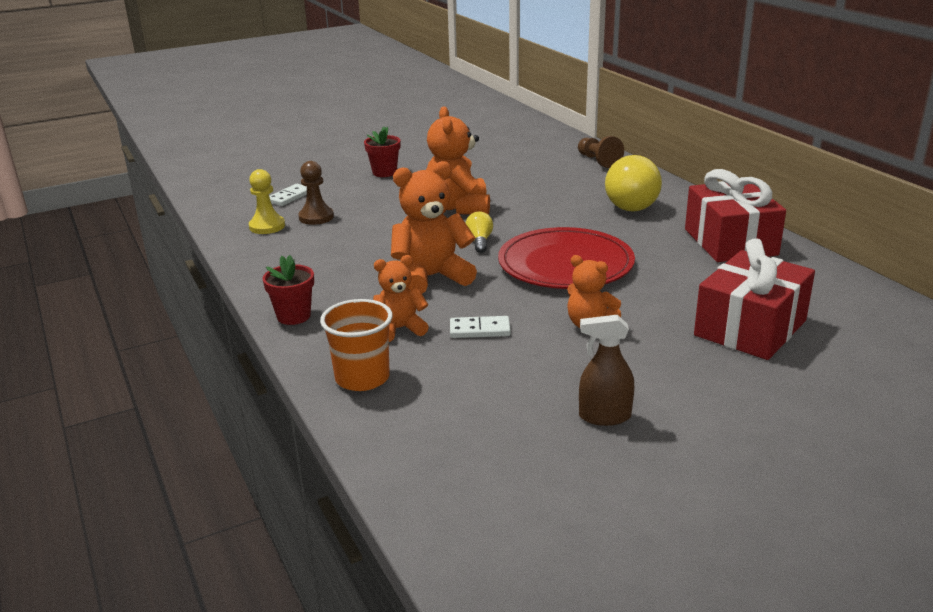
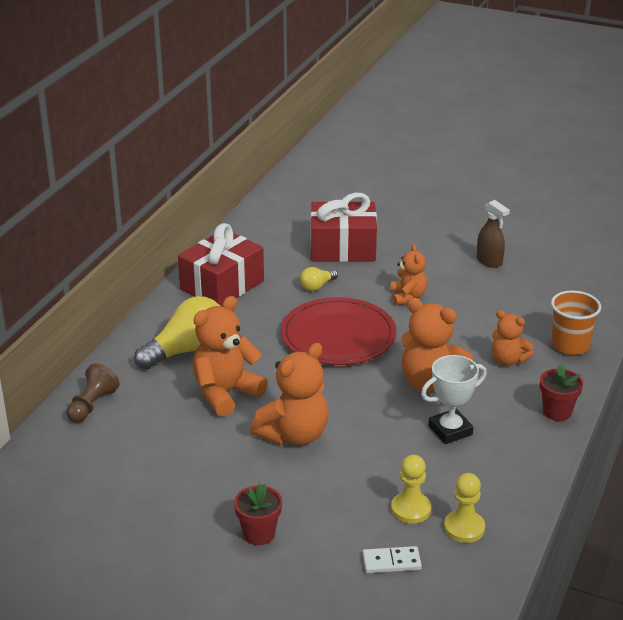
camera: 130 degrees left, 5 degrees up
(316, 217) = (411, 509): brown pawn -> yellow pawn
(361, 261) = (450, 430): none -> white trophy
(479, 241) = (347, 390): yellow light bulb -> yellow light bulb (317, 286)
(480, 330) = (467, 331): white domino -> none
(547, 200) = (225, 393): none -> orange teddy bear

